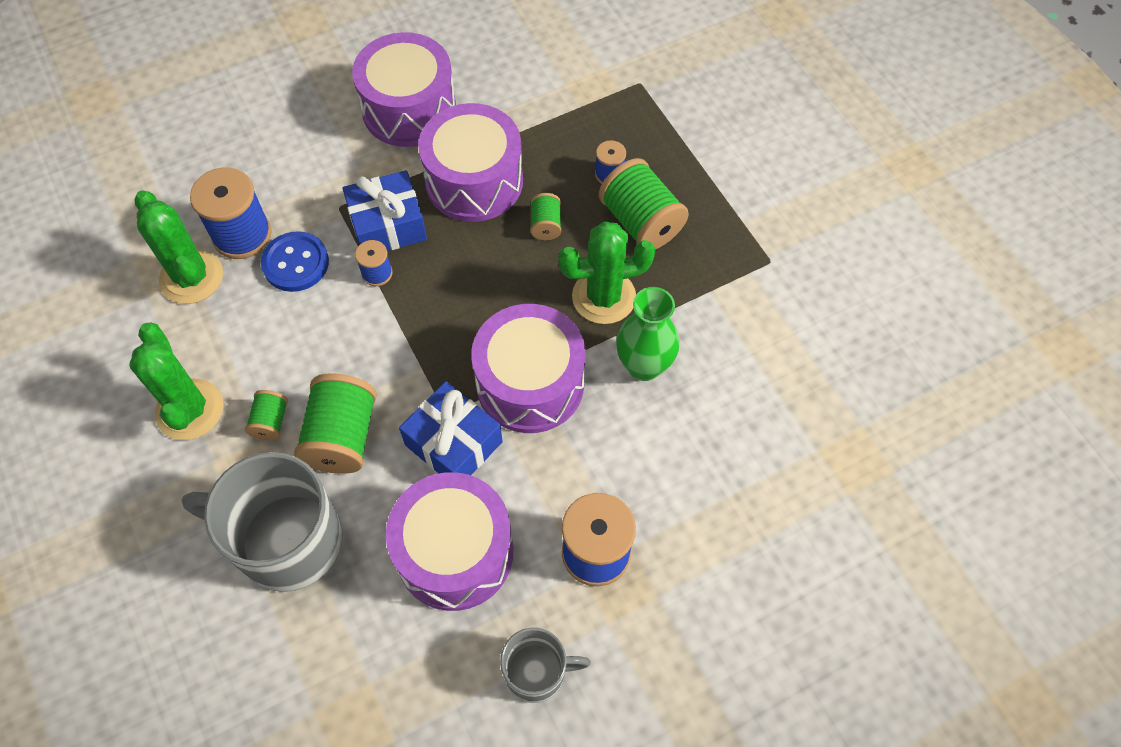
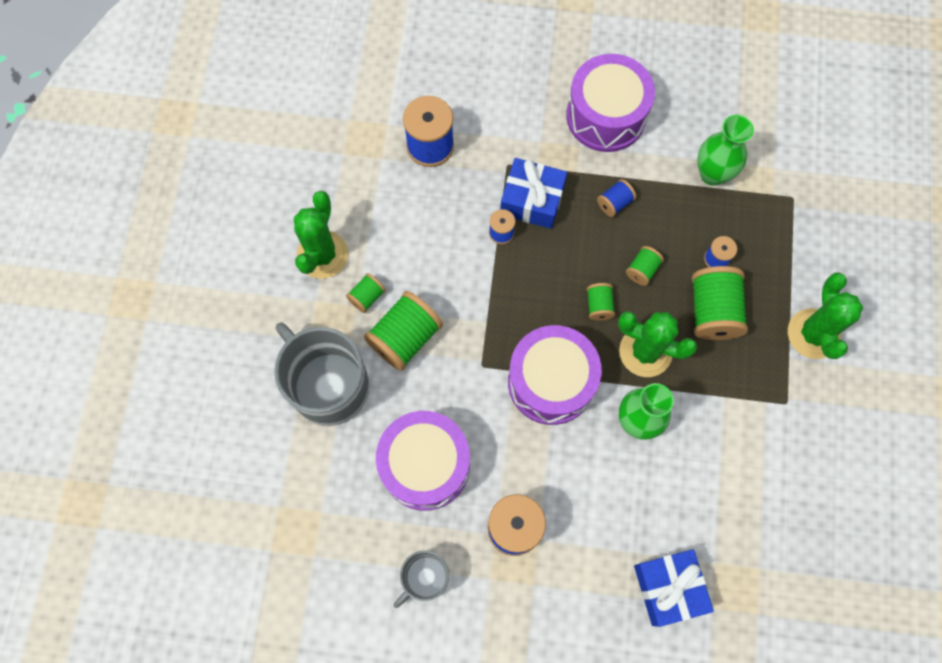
camera: 35 degrees right, 10 degrees up
(191, 277) = (379, 158): green cactus -> green cactus (813, 334)
(295, 263) = (452, 190): blue button -> none
(453, 443) = (472, 390): blue gift -> blue gift (669, 588)
(474, 181) = (614, 203): purple drum -> blue spool
(527, 282) = (599, 306): none -> green spool
(537, 672) = (425, 578): grey mug -> grey mug turned 105 degrees clockwise
(550, 103) = (712, 174): none -> green vase

